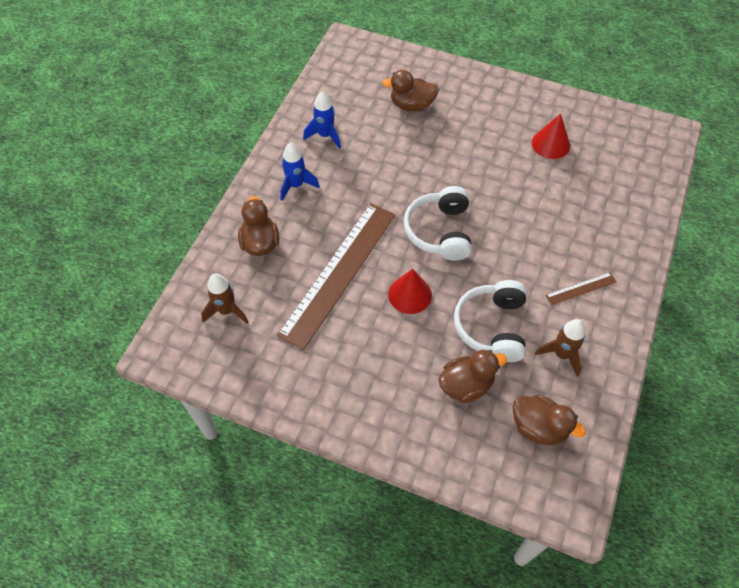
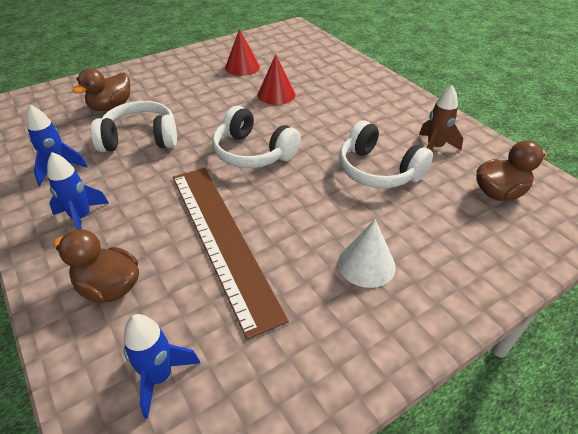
camera: 55 degrees left, 15 degrees down
(226, 310) = (160, 376): brown rocket -> blue rocket
(383, 369) = (366, 264): none -> white cone
(393, 153) = (140, 139): none -> white headphones
(410, 294) = (298, 202): red cone -> red cone (276, 94)
(466, 385) = (427, 215): brown duck -> none
(581, 288) = (381, 112): brown ruler -> none

